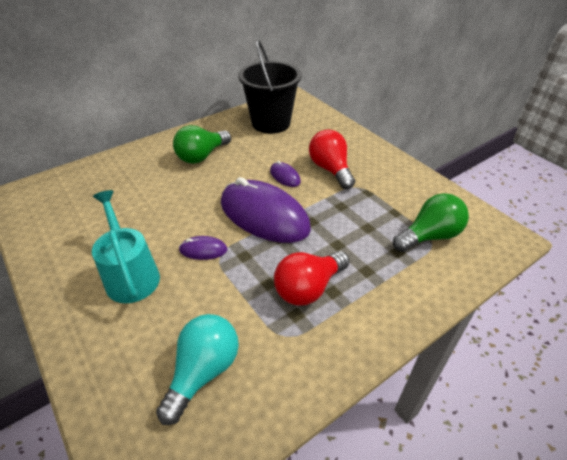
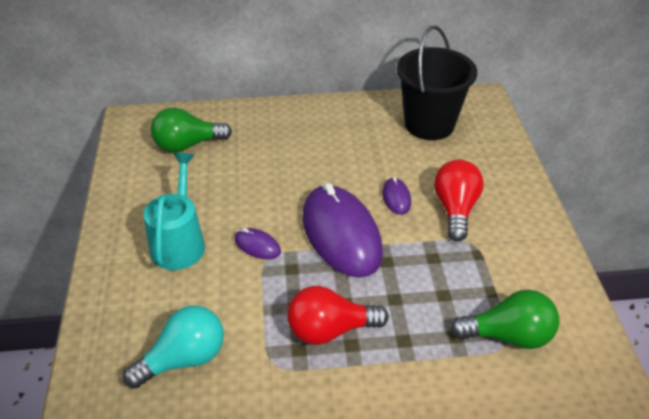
camera: 30 degrees right, 0 degrees up
(202, 156) = (324, 140): green light bulb -> green light bulb (187, 145)

